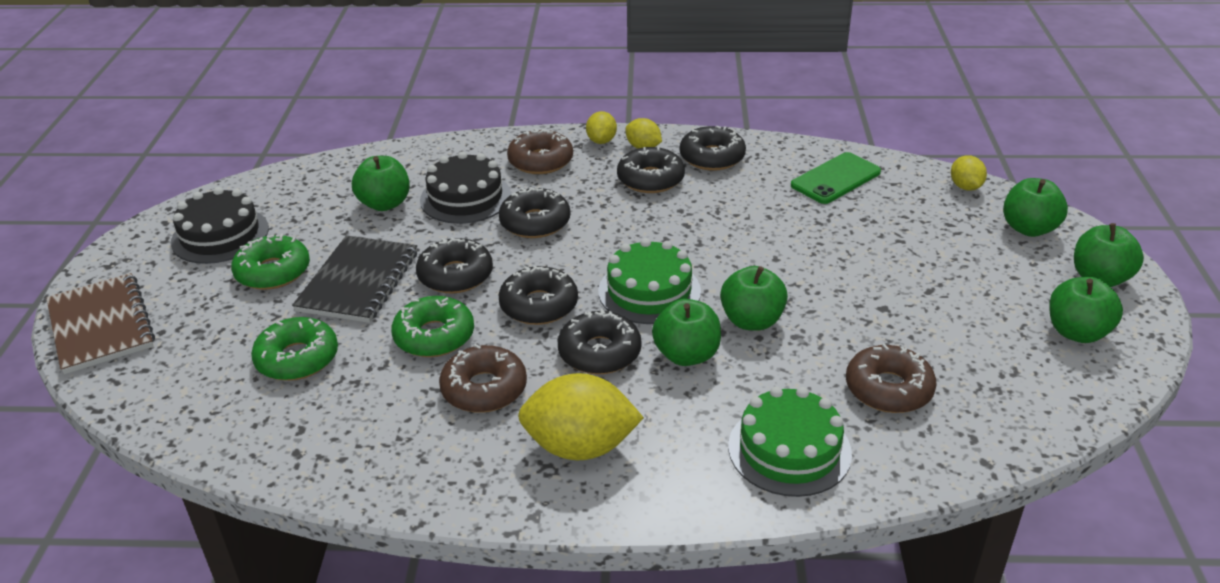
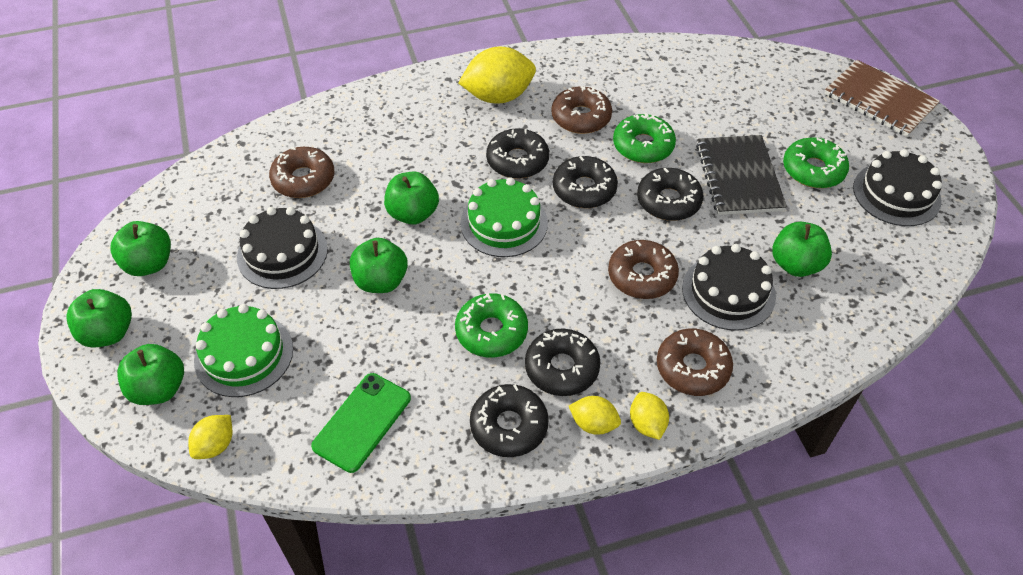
camera: 160 degrees right, 15 degrees up
(297, 358) = (721, 109): green donut -> green donut (491, 331)
(535, 222) = (642, 276): black donut -> brown donut
(686, 355) = (454, 173): green apple -> green apple (381, 281)
(789, 449) = (367, 123): green cake -> green cake (244, 355)
(913, 312) = (282, 253): none -> black cake
(965, 187) = (215, 445): yellow lemon -> yellow lemon turned 60 degrees clockwise

